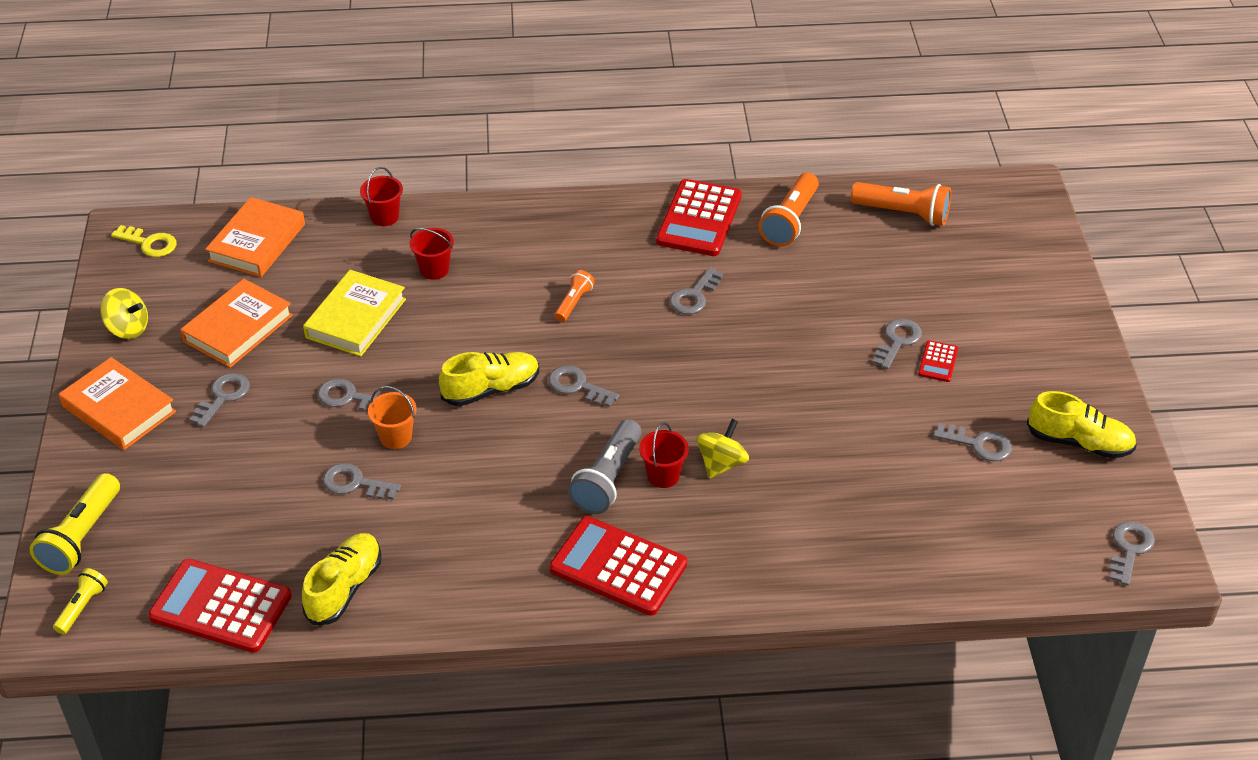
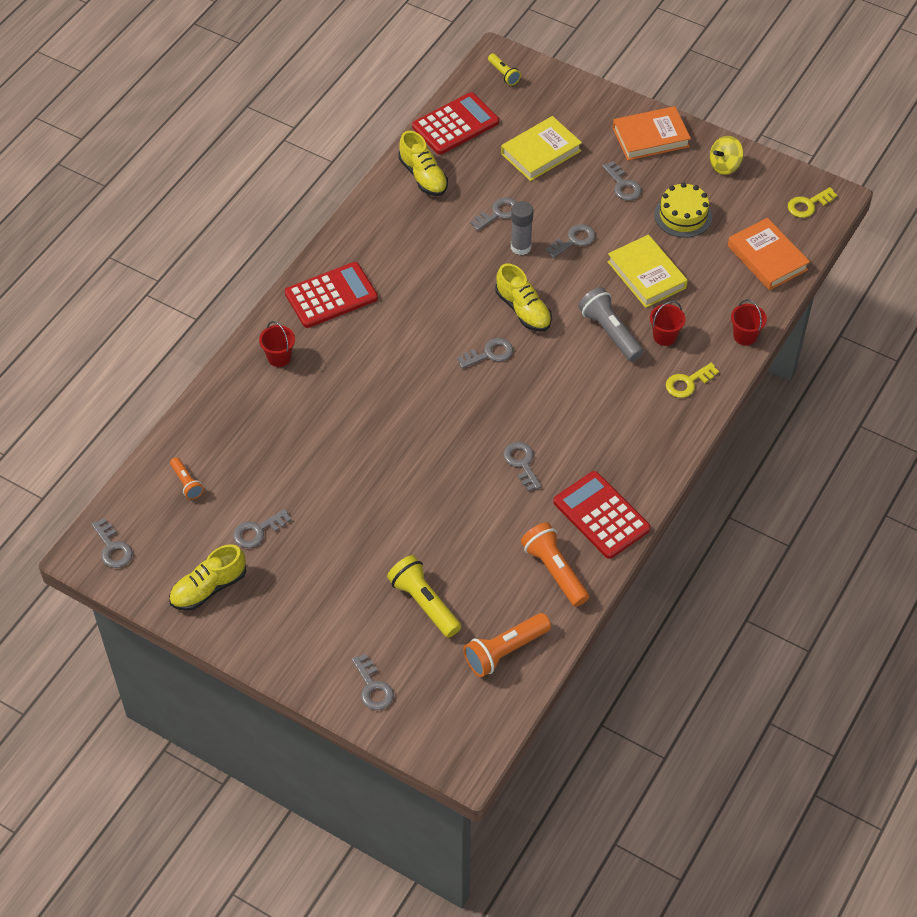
camera: 125 degrees right, 10 degrees up
(82, 537) = (556, 89): yellow flashlight -> yellow flashlight (424, 603)
(216, 495) = (541, 152): none -> yellow book
(238, 328) = (683, 215): orange book -> yellow cake
(395, 437) = (520, 247): orange bucket -> grey glue stick
(482, 230) = (688, 383): none -> yellow key
(491, 389) = (523, 310): yellow shoe -> yellow shoe turned 45 degrees counterclockwise
(573, 303) = (570, 393): orange flashlight -> orange flashlight (187, 483)
(608, 479) = (399, 326): grey flashlight -> grey flashlight (609, 332)
(663, 475) = (379, 354): red bucket -> red bucket (279, 357)
(721, 464) = (362, 387): yellow spinning top -> none
(897, 341) = (381, 551): grey key -> grey key (373, 687)
(938, 362) = (343, 561): red calculator -> none

